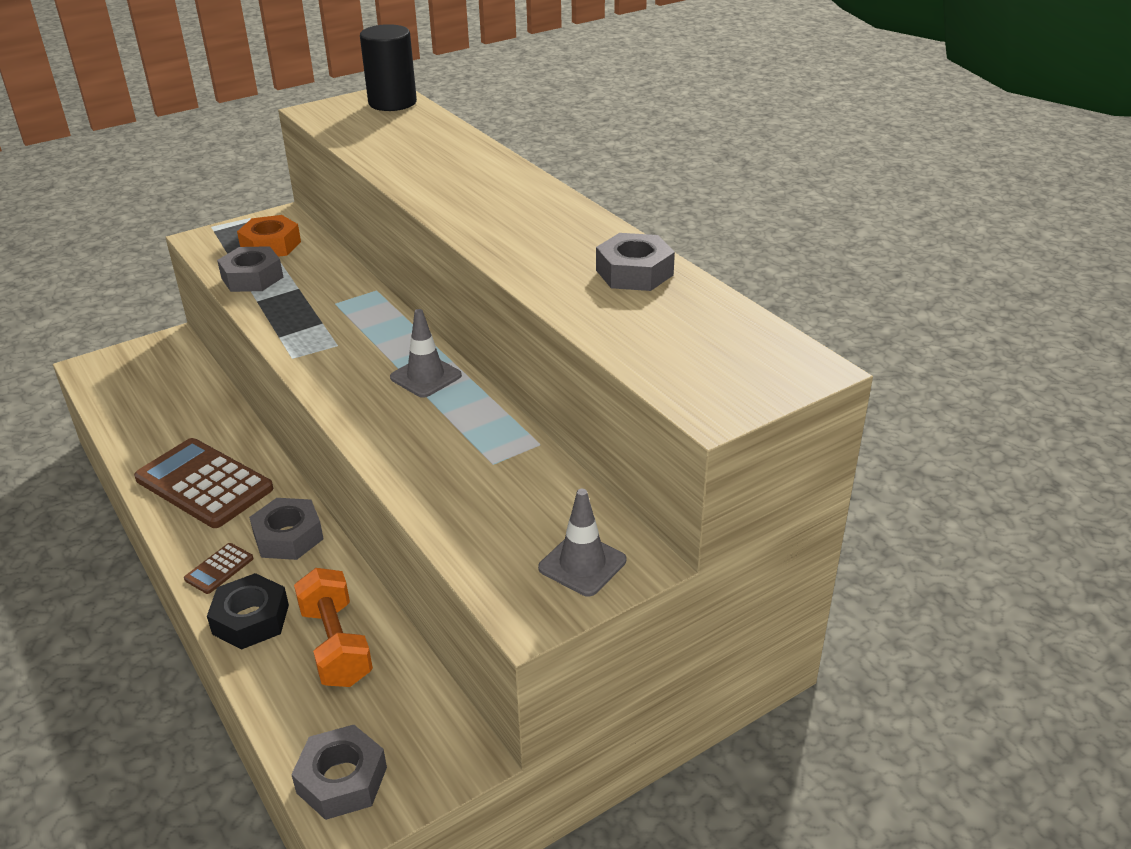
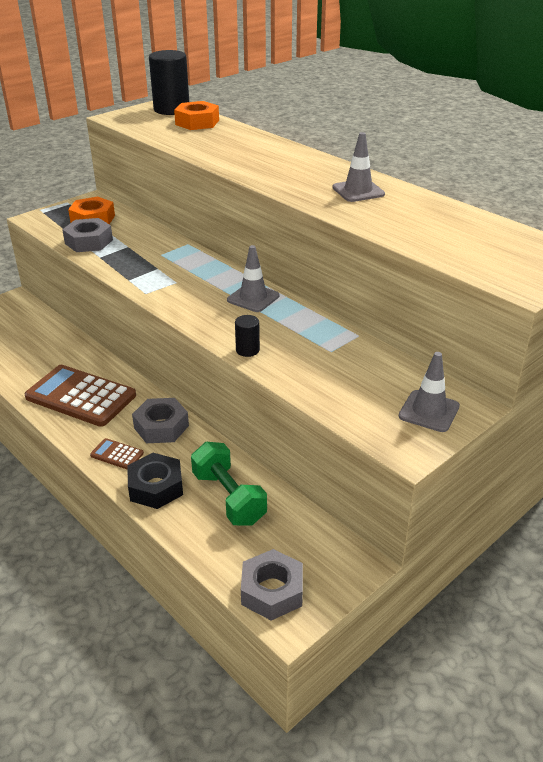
camera: 10 degrees left, 0 degrees up
(219, 569) = (117, 454): brown calculator -> brown calculator turned 90 degrees clockwise
(336, 645) = (229, 498): orange dumbbell -> green dumbbell
(385, 451) = (247, 350): none -> black cylinder
(415, 125) = (197, 122): none -> orange nut
(571, 245) = (358, 191): none -> grey traffic cone
(634, 272) = (414, 205): grey nut -> none

